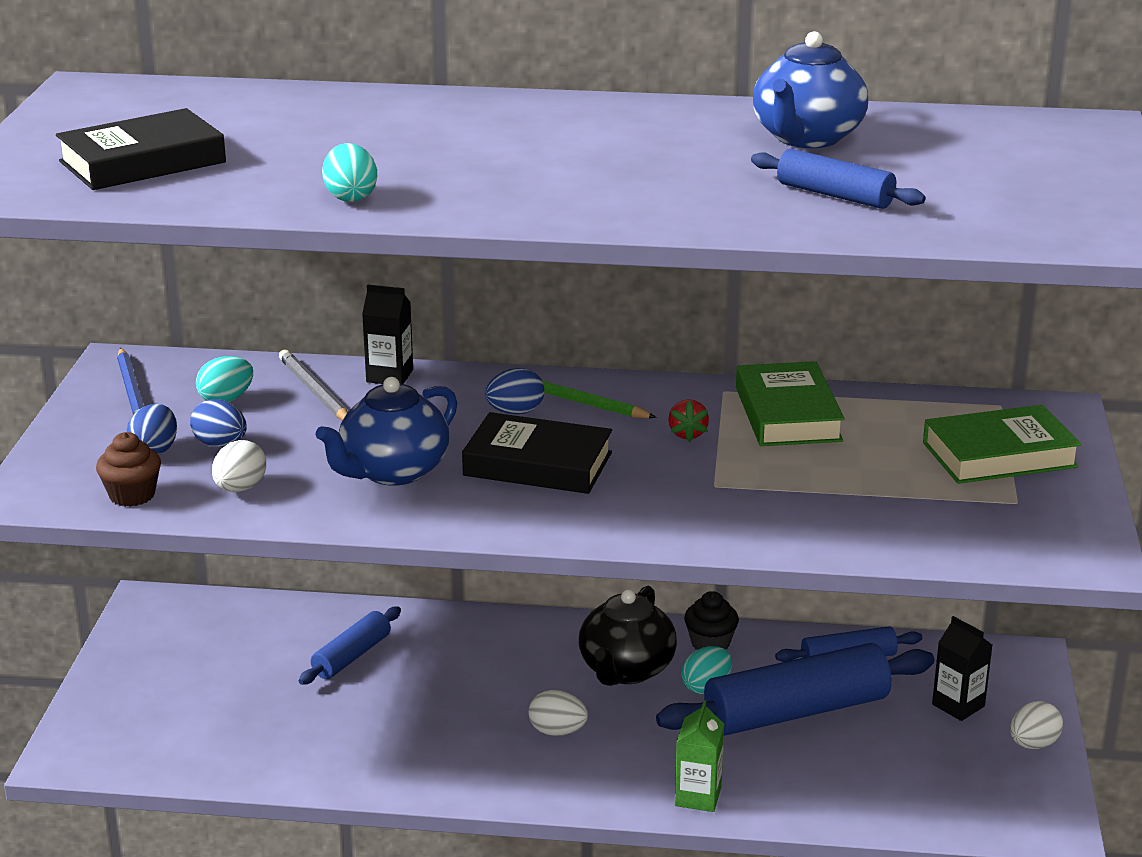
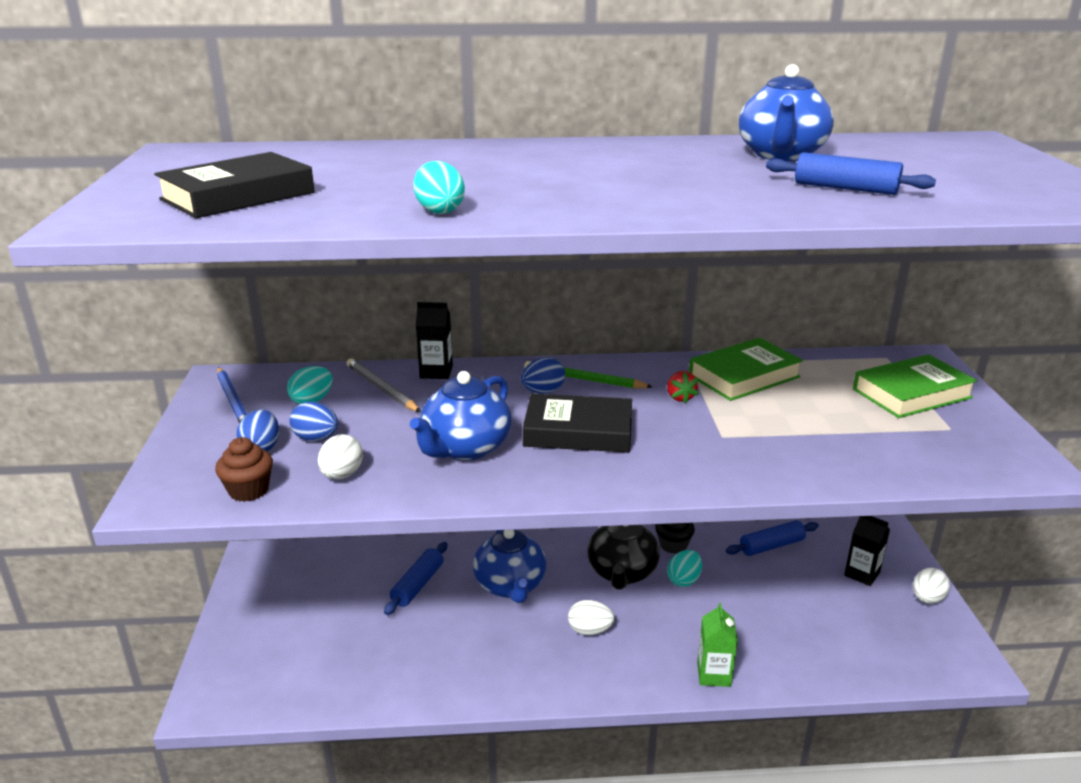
camera: 10 degrees left, 0 degrees up
(472, 670) = (510, 586): none -> blue teapot
(788, 414) = (744, 376): green book -> green book turned 75 degrees clockwise
(796, 712) = (754, 592): blue rolling pin -> none

